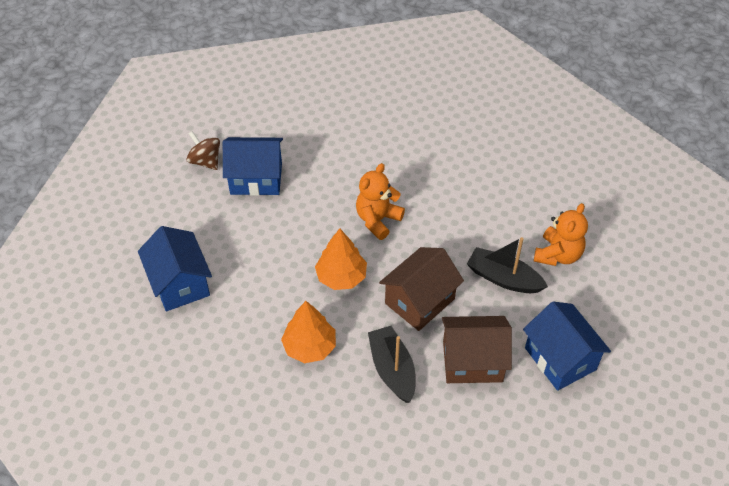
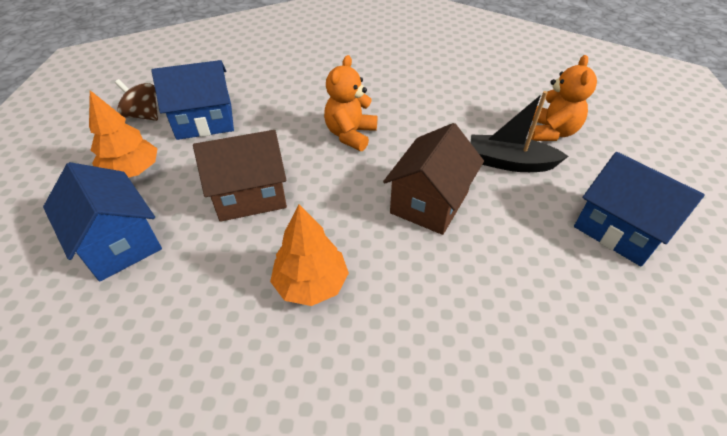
camera: 15 degrees left, 5 degrees down
(341, 277) = (328, 195): orange tree -> orange tree (132, 172)
(392, 369) = (430, 288): black boat -> none
(472, 361) = (523, 255): brown house -> brown house (250, 195)

